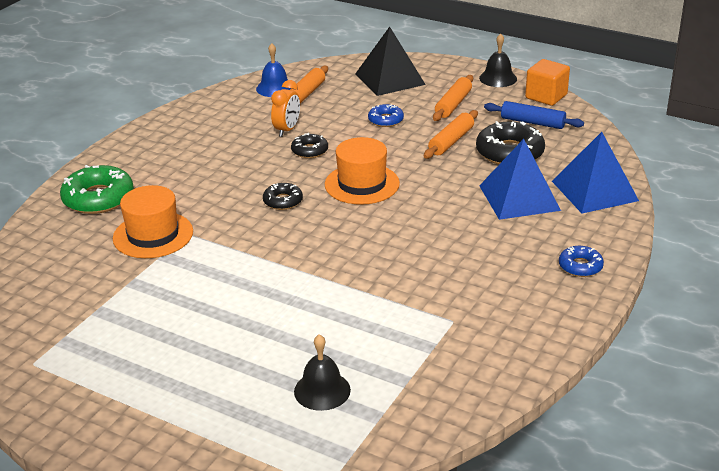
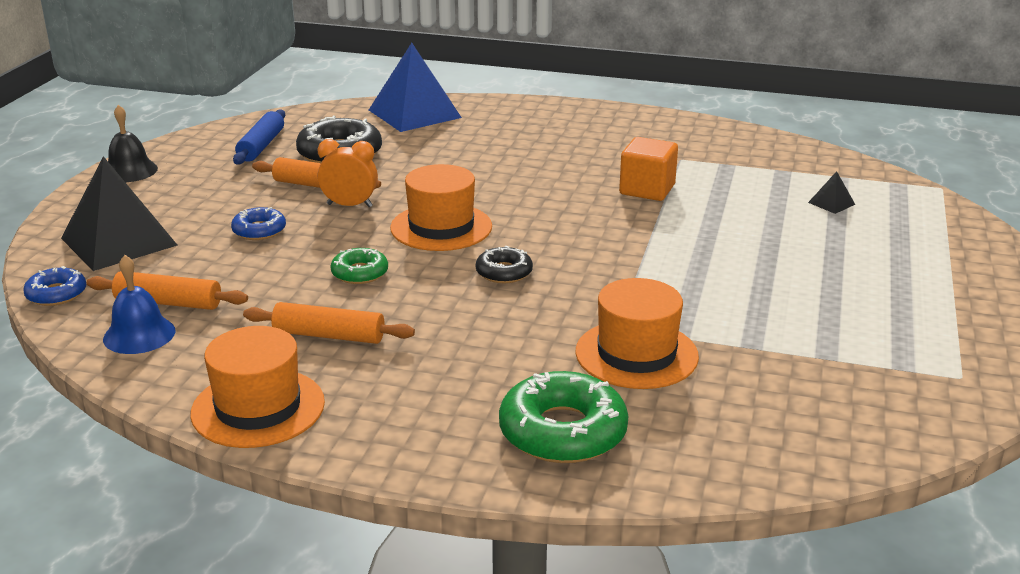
camera: 105 degrees left, 5 degrees down
(183, 118) = (258, 408): none -> orange hat
(287, 130) = (296, 300): orange clock -> orange clock (349, 205)
(309, 151) = (360, 273): black donut -> green donut
(322, 390) = (831, 203): black bell -> black pyramid
(453, 104) = (210, 192): orange rolling pin -> orange rolling pin (328, 335)
(519, 198) = (441, 144): blue pyramid -> none
(546, 96) = (189, 142): orange cube -> orange cube (647, 189)
(580, 266) = (556, 115): blue donut -> blue donut (56, 294)

